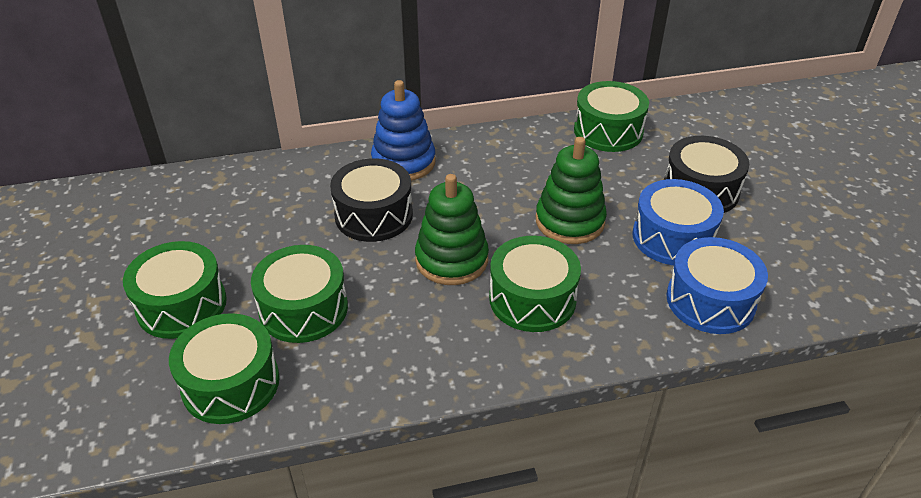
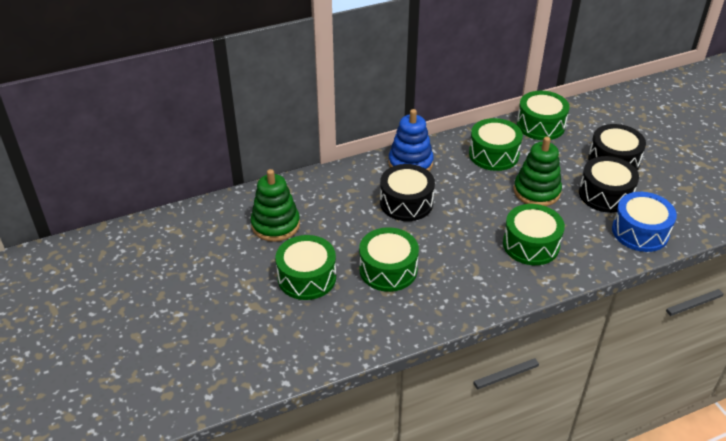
camera: 10 degrees left, 0 degrees up
(231, 383) = (364, 321): green drum -> green drum (493, 154)
(451, 260) = (470, 226): green stacking toy -> green stacking toy (275, 225)
(672, 237) = (605, 194): blue drum -> black drum

